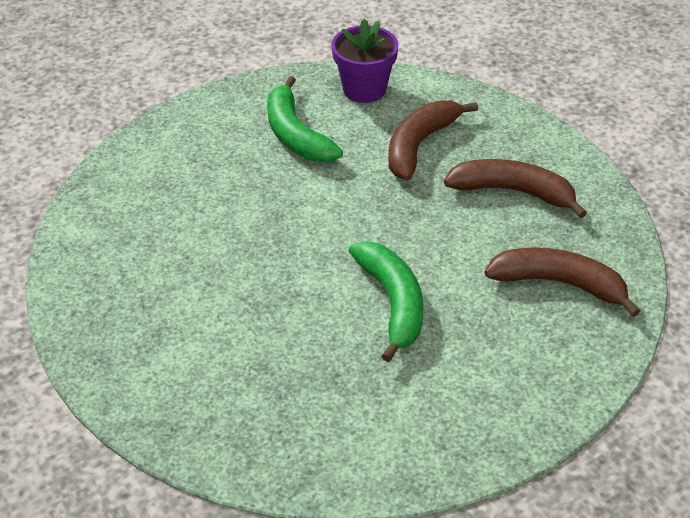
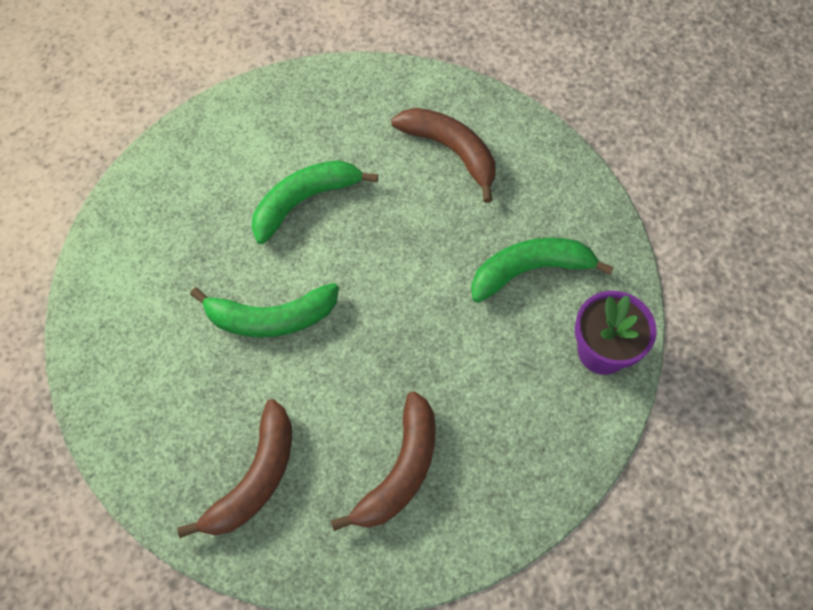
camera: 100 degrees right, 20 degrees up
(246, 302) = (304, 201): none -> green banana
(419, 145) = (494, 389): brown banana -> brown banana (451, 151)

